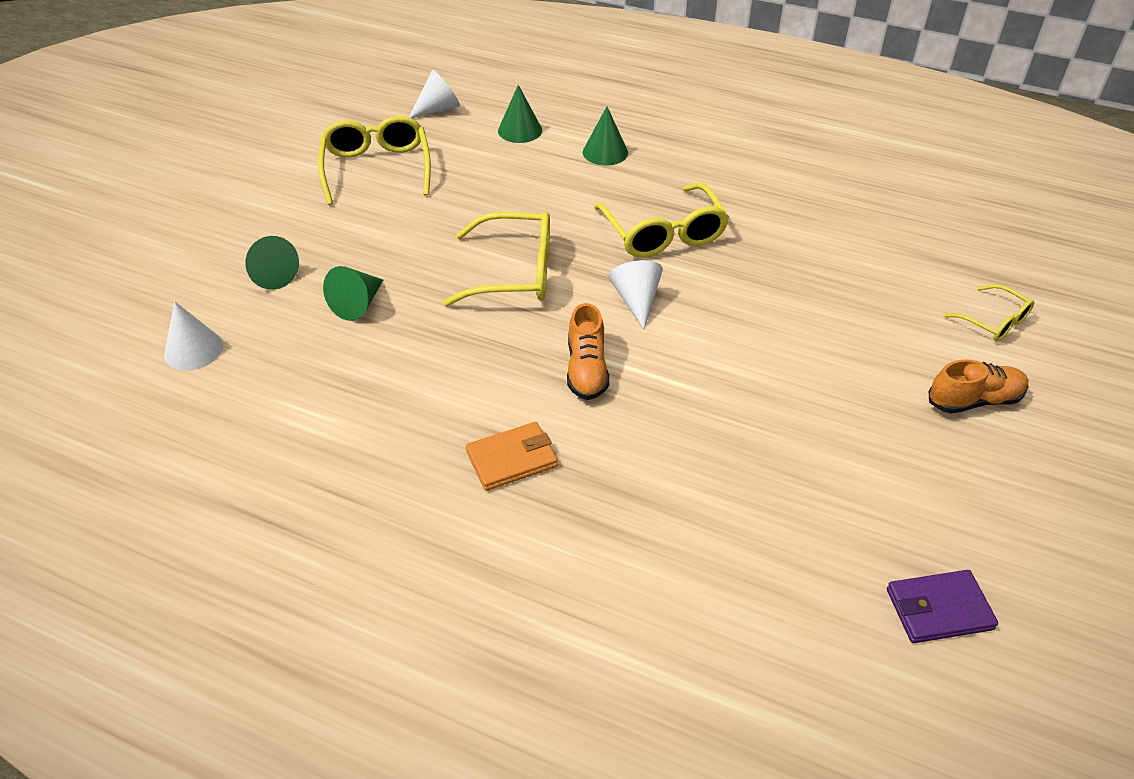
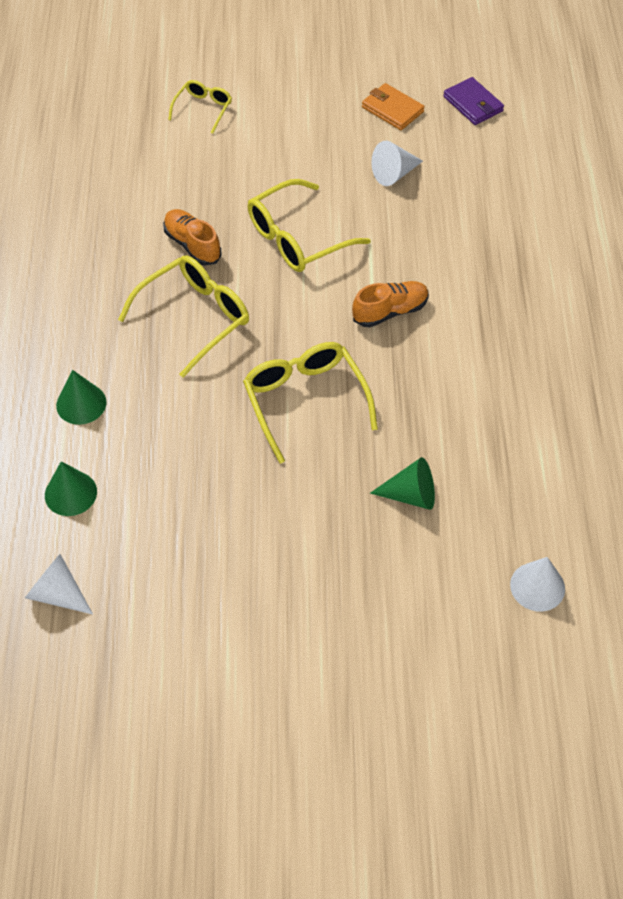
camera: 115 degrees left, 10 degrees up
(272, 274) = (414, 586): green cone -> none
(377, 168) = (203, 592): yellow glasses -> yellow glasses (297, 238)
(512, 459) = (500, 321): orange wallet -> orange wallet (392, 109)
(636, 301) = (294, 308): white cone -> white cone (394, 174)
(974, 400) = (293, 109): orange shoe -> orange shoe (192, 245)

